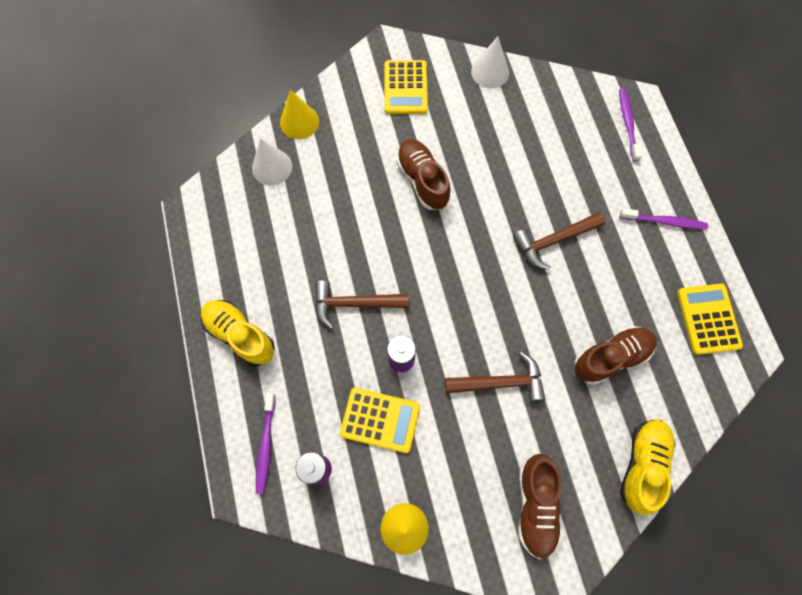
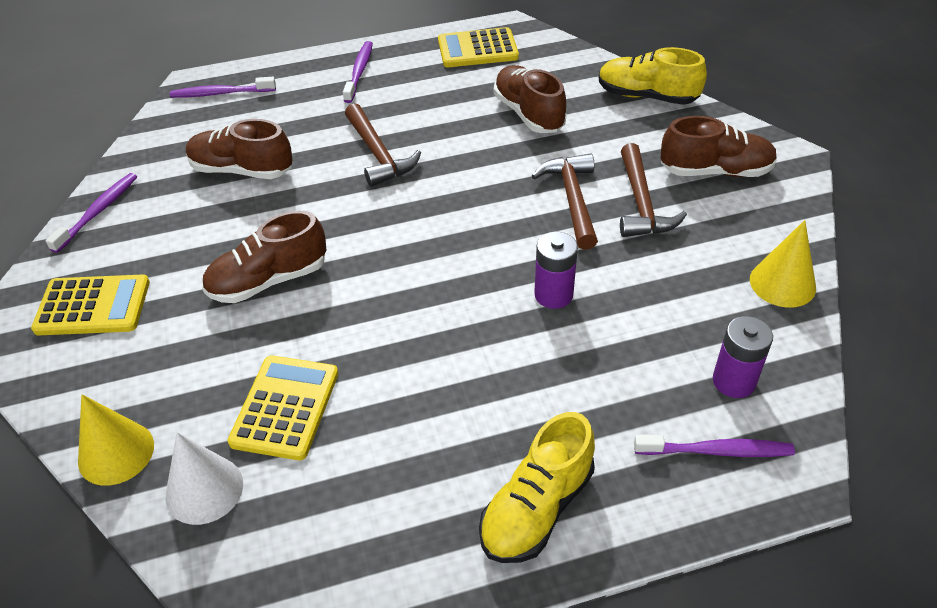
camera: 90 degrees left, 25 degrees down
(354, 304) = (472, 352): brown hammer -> brown hammer (641, 204)
(380, 420) = (645, 314): yellow calculator -> yellow calculator (285, 407)
(490, 72) = (98, 212): white cone -> purple toothbrush
(533, 150) = (242, 170): none -> brown shoe

